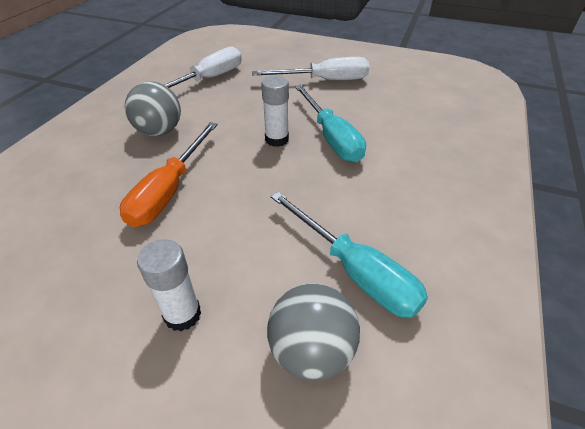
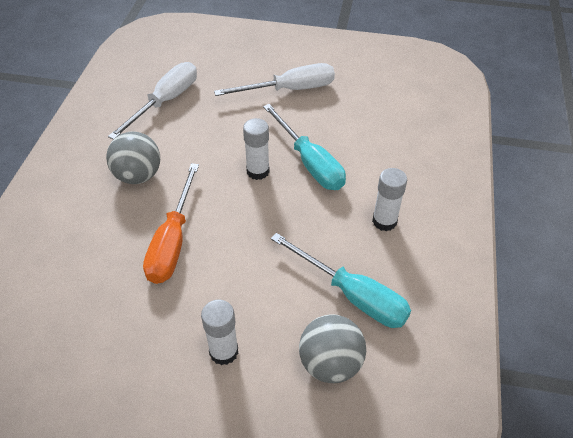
camera: 10 degrees left, 5 degrees up
(403, 198) = (384, 221): none -> white glue stick

